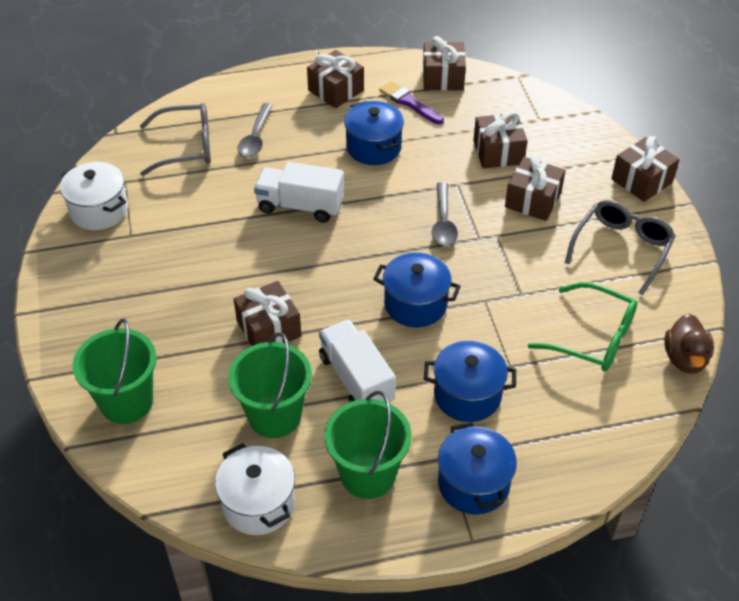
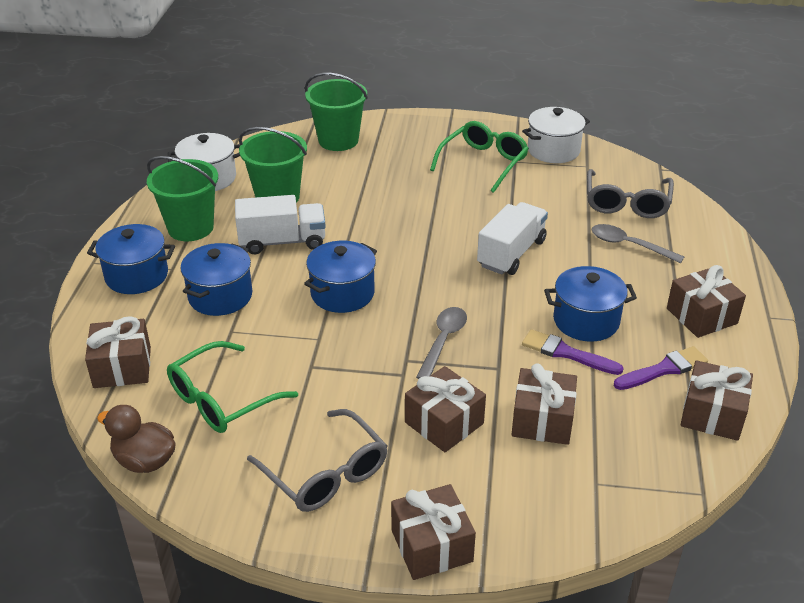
camera: 110 degrees right, 10 degrees down
(141, 259) = (483, 163): none -> green glasses
(269, 329) = (367, 209): brown gift -> brown gift (122, 367)
(419, 152) = (566, 353): none -> purple brush
(443, 222) = (443, 341): grey spoon -> grey spoon turned 90 degrees clockwise

